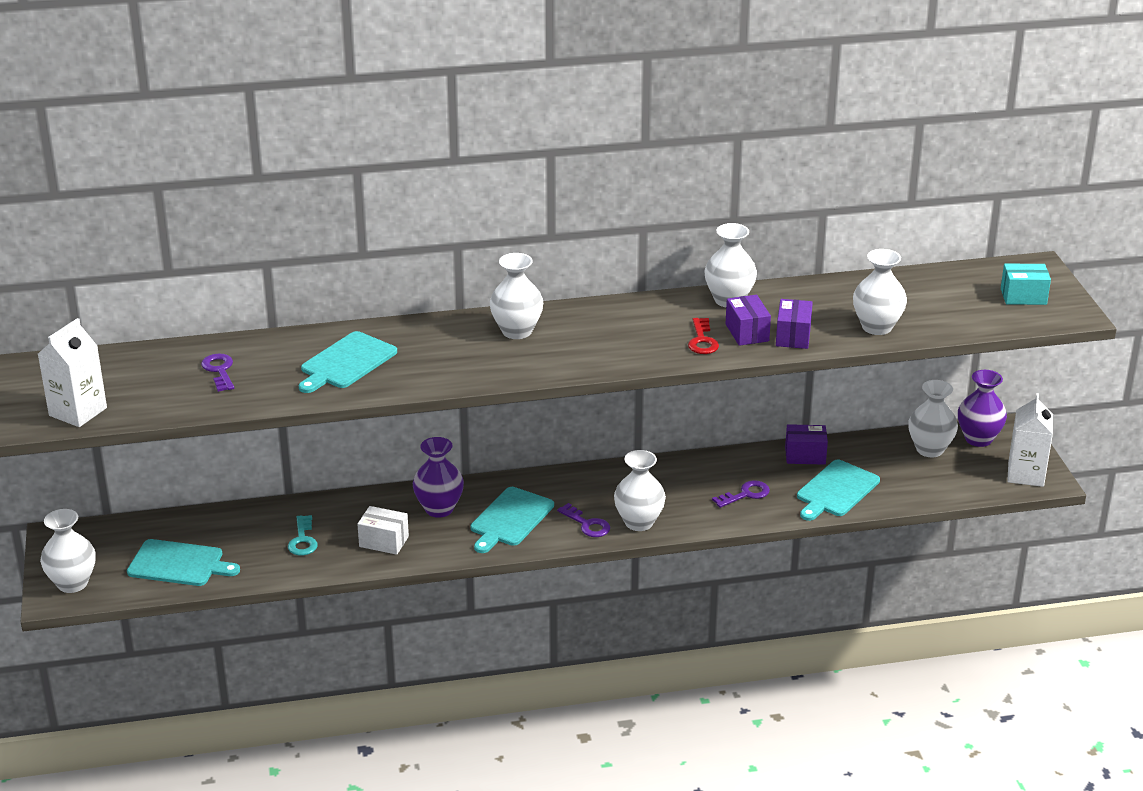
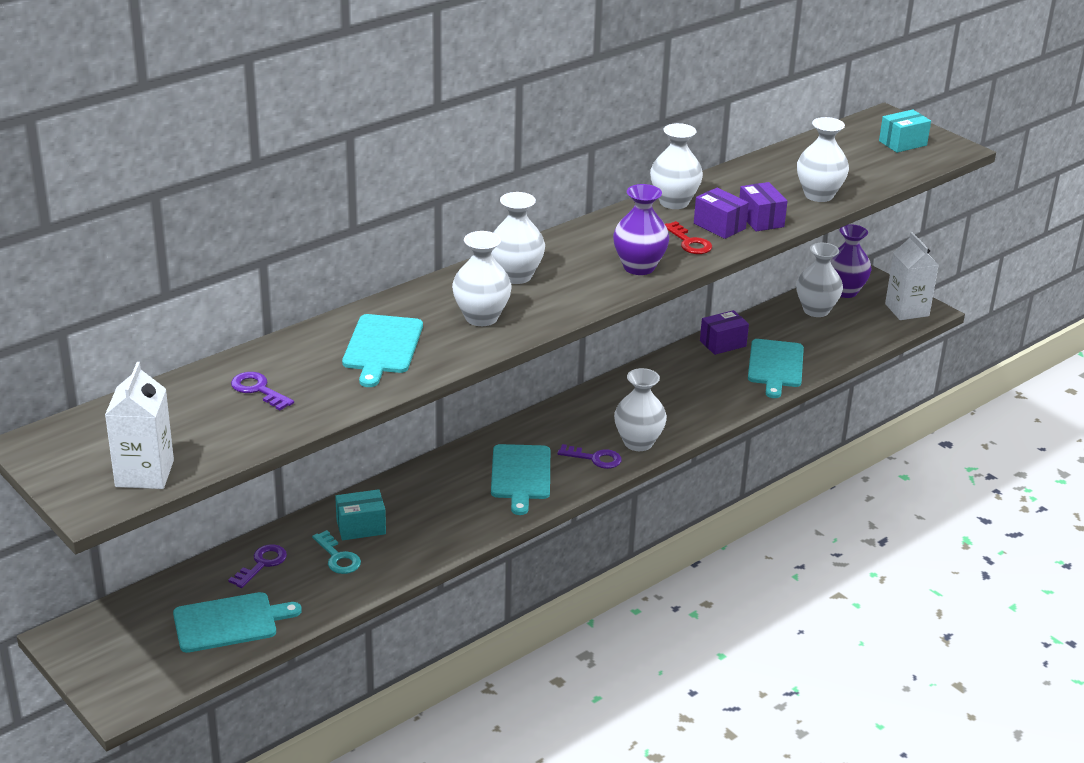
camera: 30 degrees left, 0 degrees up
(72, 583) = (129, 680): white vase -> white vase (481, 317)
(342, 521) = (361, 527): none -> turquoise box
(384, 541) = (420, 533): white box -> none
(439, 509) = (445, 486): purple vase -> purple vase (639, 267)
(745, 494) = (705, 391): purple key -> purple key (262, 564)

